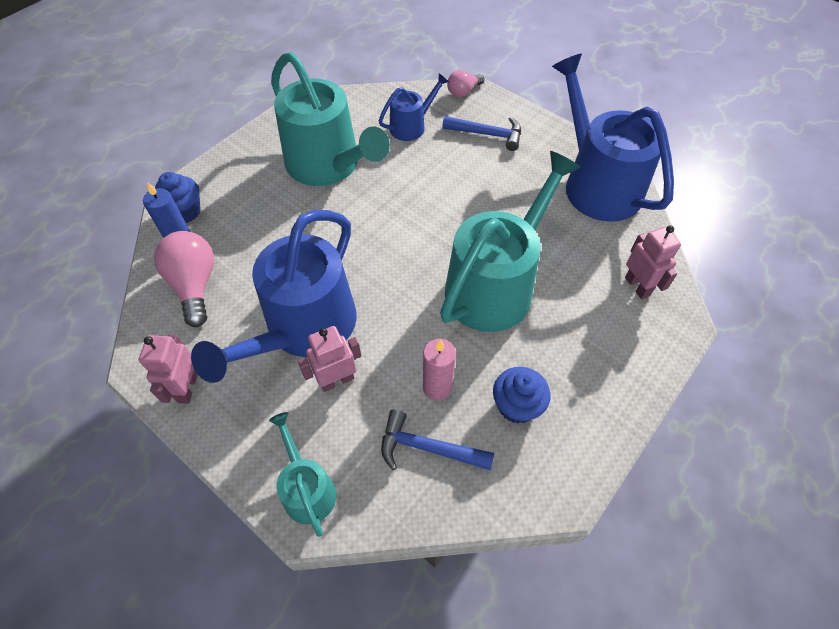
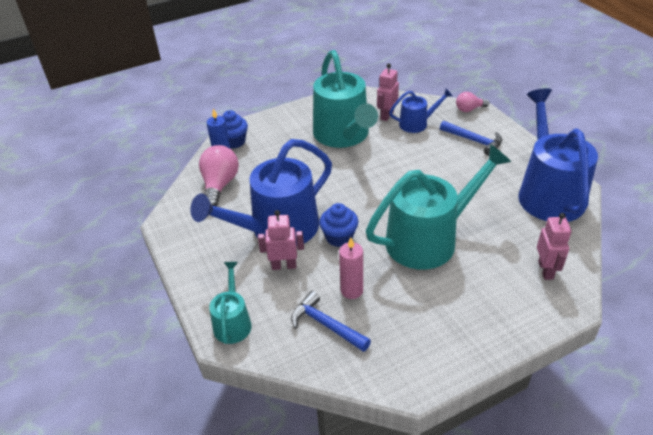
camera: 25 degrees right, 15 degrees down
(187, 388) = (186, 242): pink robot -> pink robot (386, 115)
(516, 405) = (405, 319): blue cupcake -> blue cupcake (339, 237)

